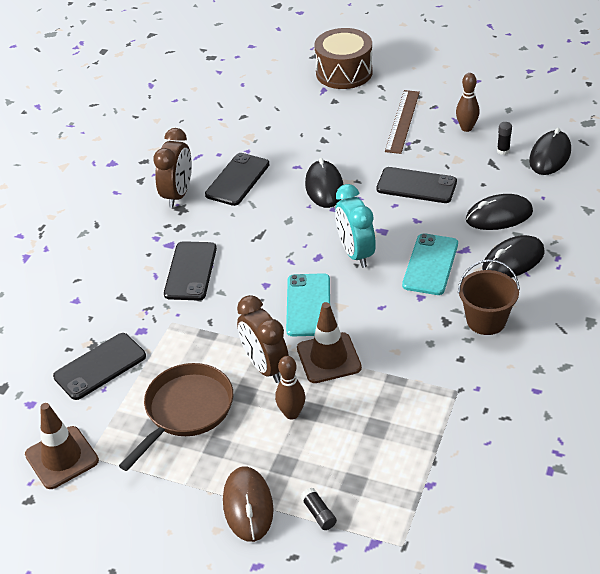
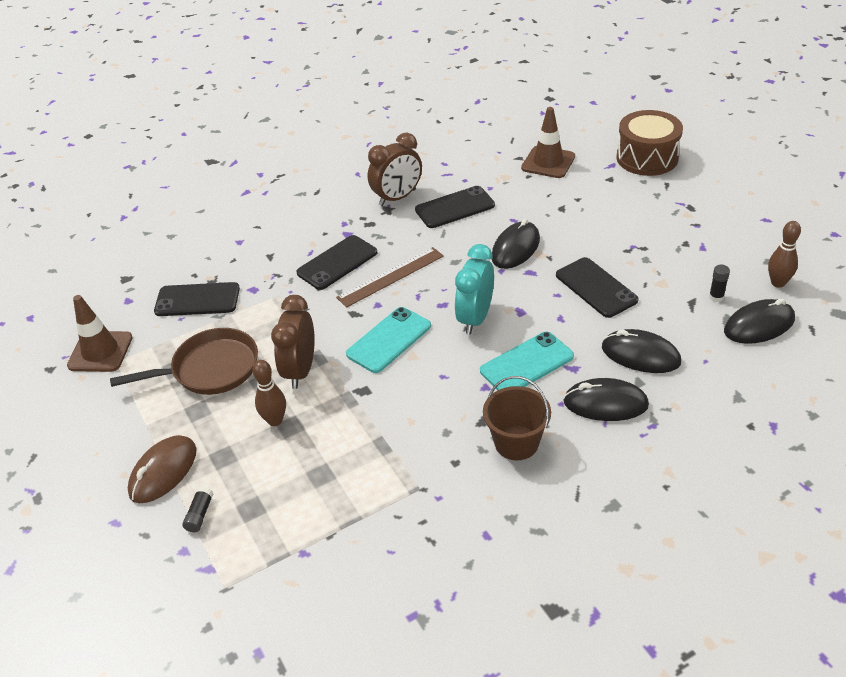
camera: 40 degrees right, 0 degrees up
(328, 358) = (353, 393): brown traffic cone -> brown traffic cone (548, 162)
(402, 121) = (650, 224): brown ruler -> brown ruler (391, 276)
(466, 128) = (704, 258): brown bowling pin -> brown bowling pin (778, 283)

